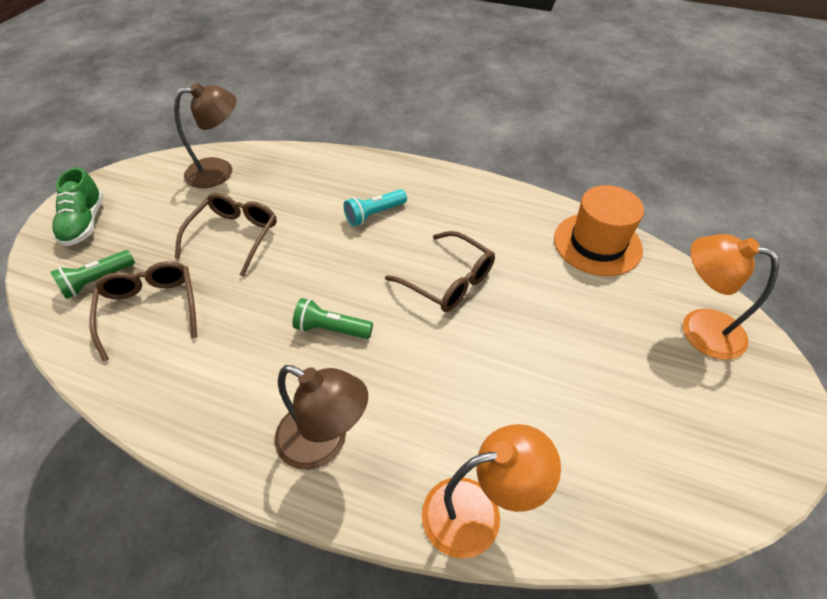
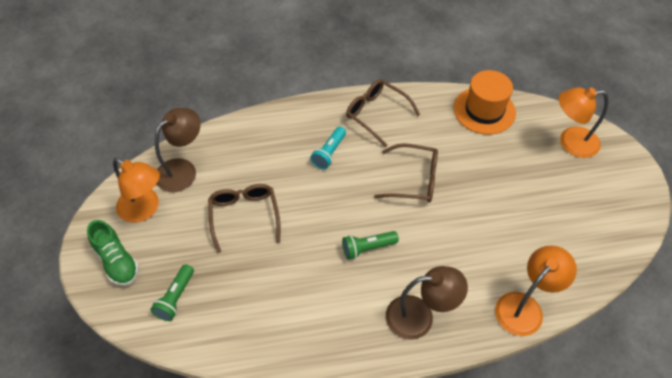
camera: 30 degrees left, 5 degrees up
(150, 309) = (236, 296): brown glasses -> brown glasses (376, 114)
(153, 190) = (145, 209): none -> orange lamp

